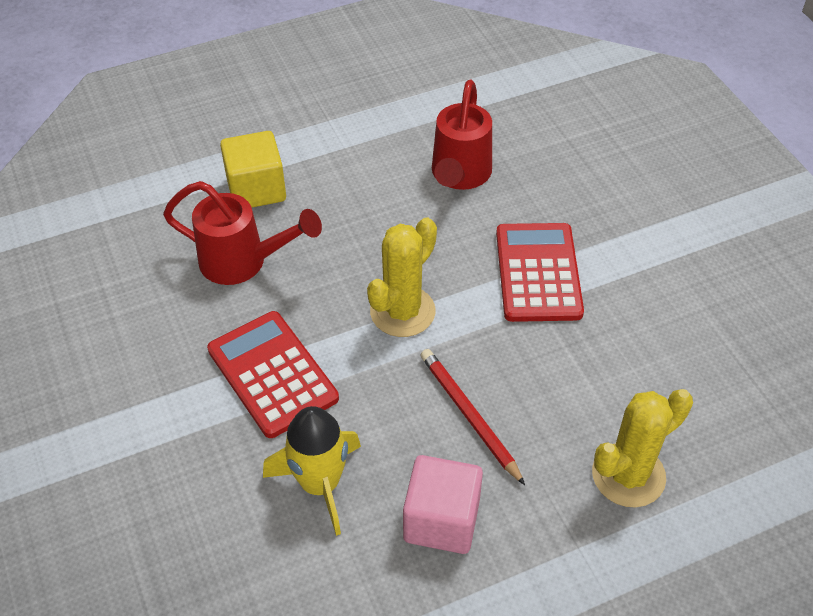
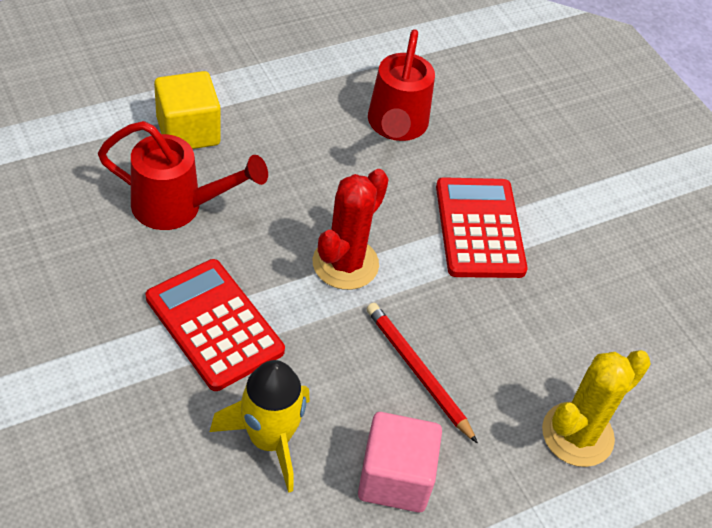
camera: 10 degrees left, 0 degrees up
(402, 311) = (345, 263): yellow cactus -> red cactus

